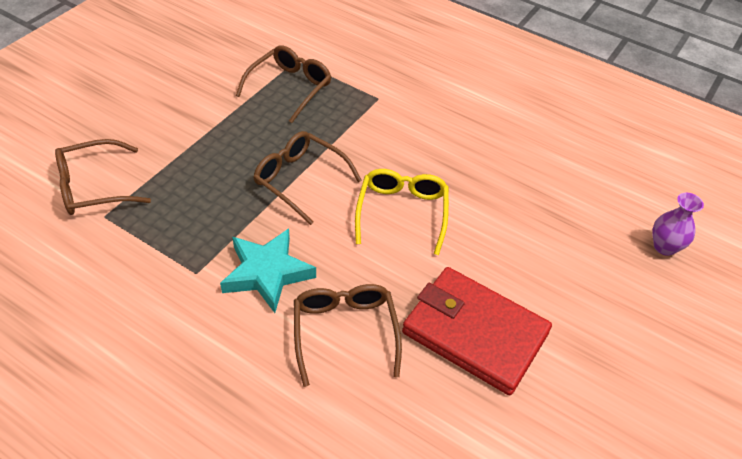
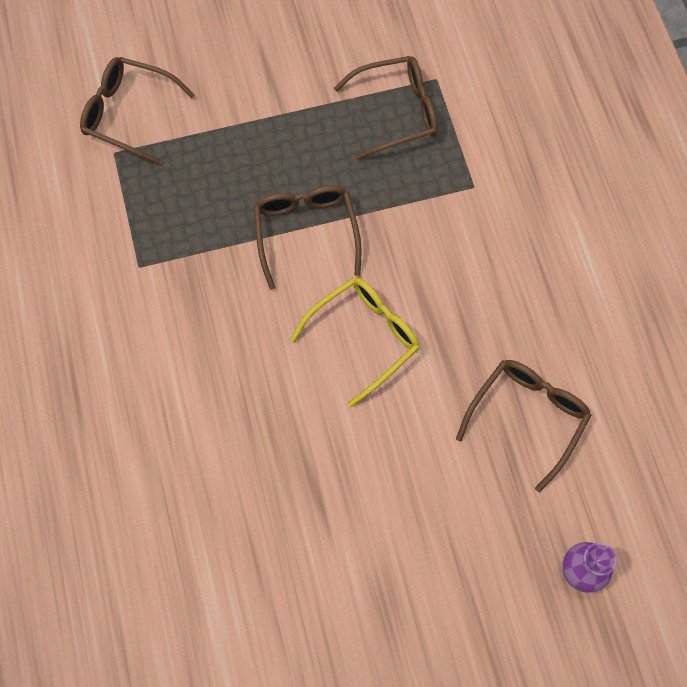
camera: 45 degrees right, 20 degrees up
(267, 273) = (193, 311): turquoise star -> none
(345, 332) = (203, 416): brown glasses -> brown glasses (527, 417)
(474, 333) = (306, 504): red wallet -> none

